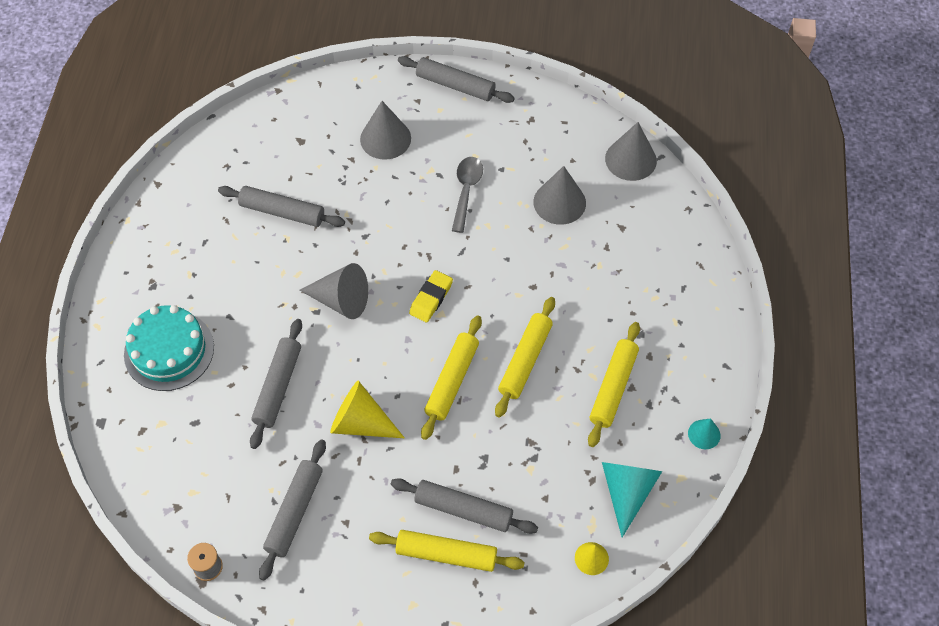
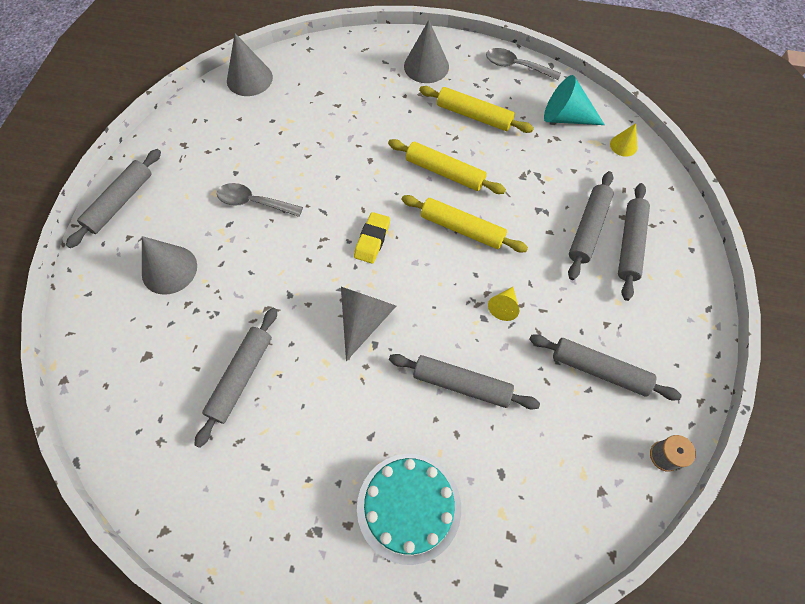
camera: 85 degrees left, 5 degrees up
(361, 423) = (504, 307): yellow cone -> yellow cone, size x0.55
(431, 298) = (372, 240): yellow eraser -> yellow eraser turned 75 degrees clockwise
(446, 554) = (630, 244): yellow rolling pin -> grey rolling pin
(559, 202) = (283, 132): grey cone -> grey cone (426, 66)
(704, 434) = (516, 66): turquoise cone -> grey spoon

